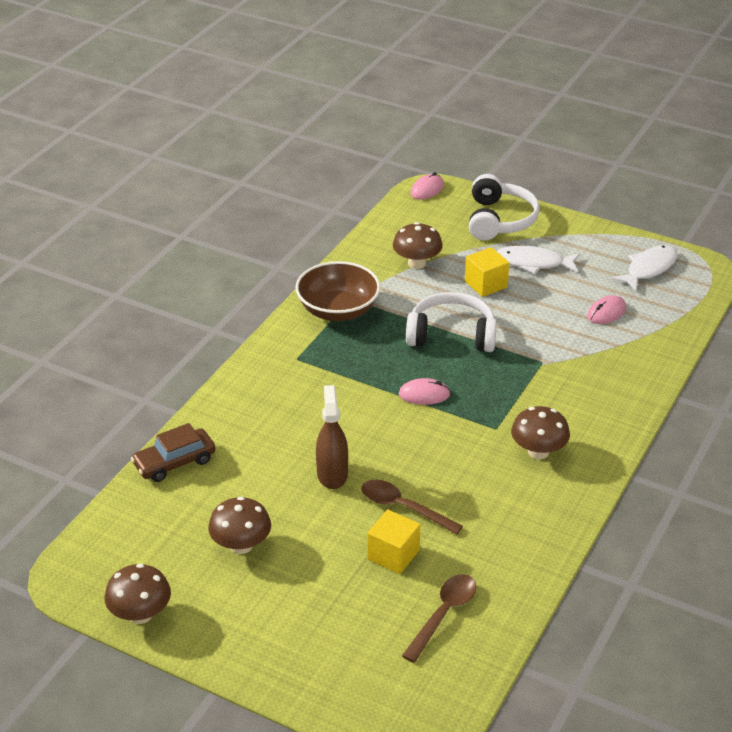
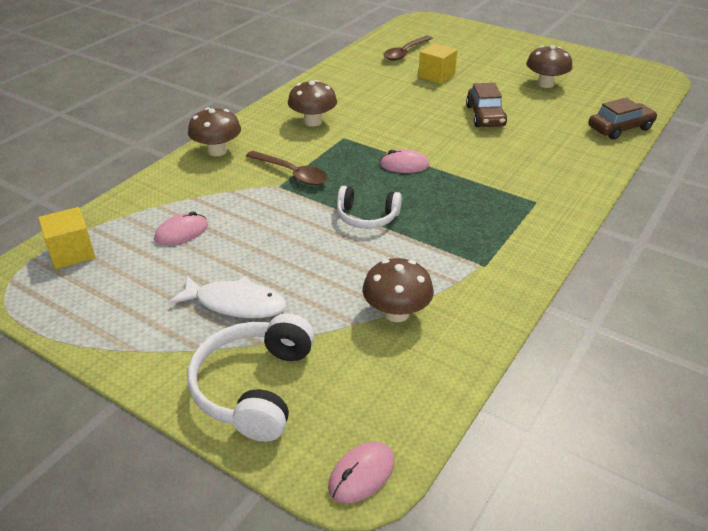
camera: 175 degrees left, 0 degrees up
(140, 614) = (599, 60): brown mushroom -> brown mushroom (217, 151)
(332, 474) = (485, 116): brown spray bottle -> brown car
(338, 310) = (499, 252): brown bowl -> none
(403, 507) = (428, 96): brown spoon -> brown spoon (292, 173)
(451, 335) = (367, 217): white headphones -> white headphones, size x0.64
(486, 284) = (310, 276): yellow cube -> yellow cube (72, 253)
(649, 269) = (88, 286): white fish -> none

